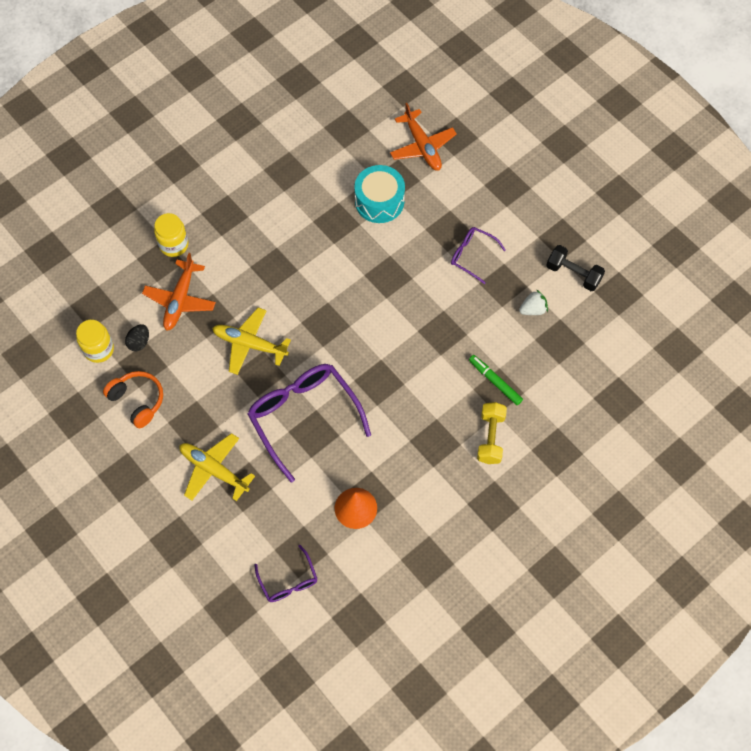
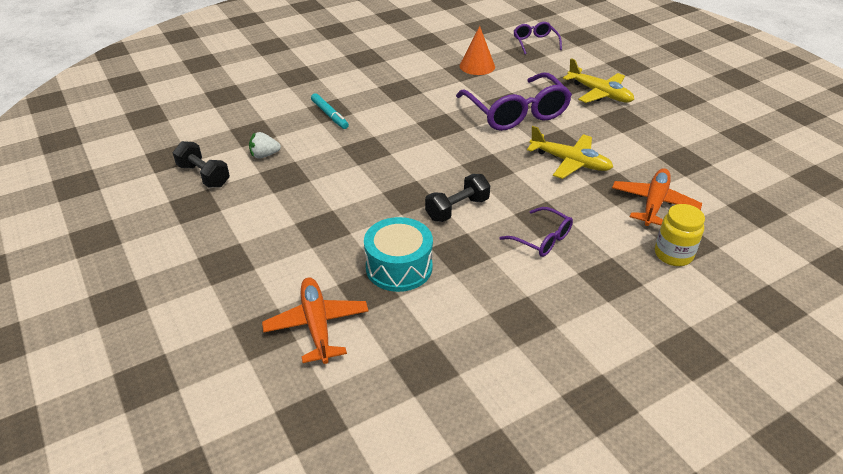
camera: 170 degrees left, 25 degrees down
(99, 349) = (737, 175): yellow jar -> none
(137, 401) = (682, 137): orange headphones -> none
(139, 342) = (693, 176): black egg -> none
(345, 267) = (457, 209): none -> black dumbbell
(472, 255) = (306, 203): purple glasses -> purple glasses (542, 239)
(490, 438) = (350, 87): yellow dumbbell -> none
(495, 381) = (329, 115): green marker -> turquoise marker

